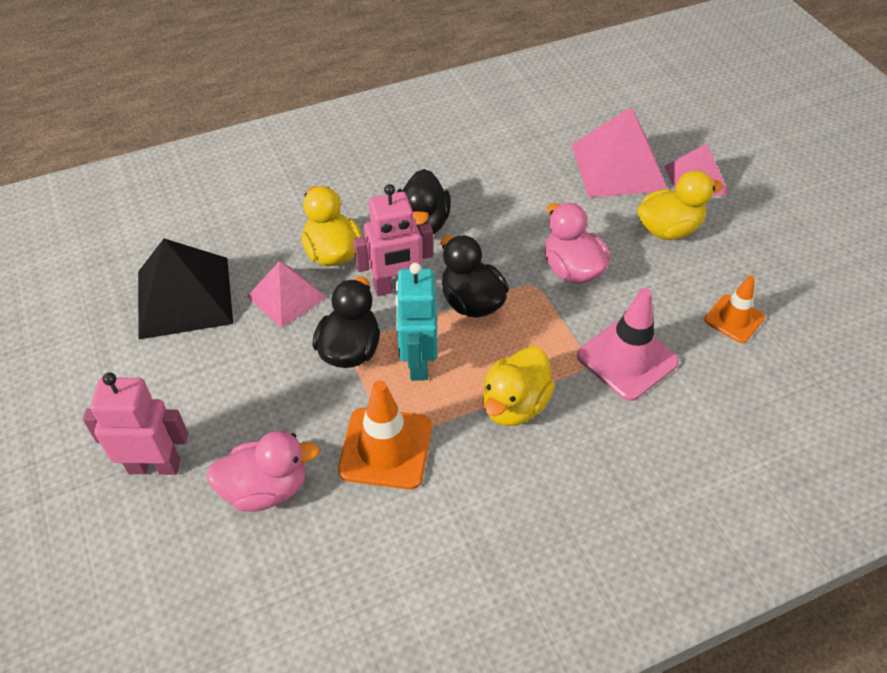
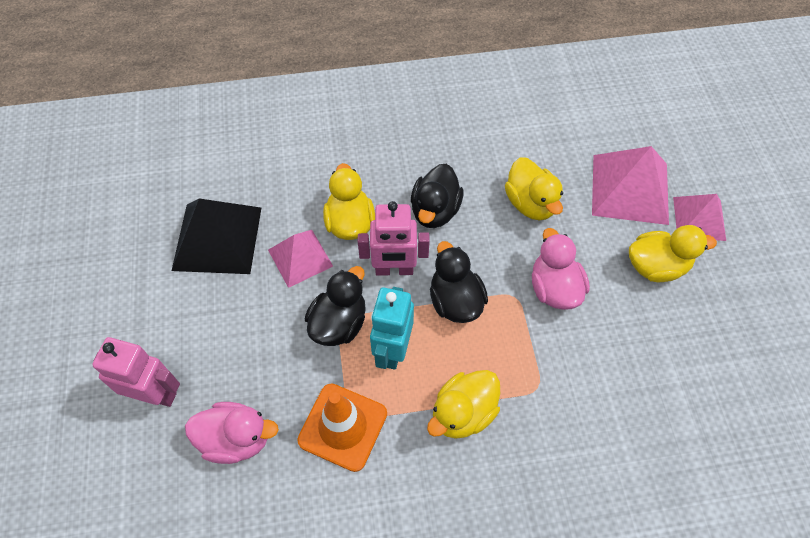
camera: 15 degrees right, 10 degrees up
(521, 198) = (530, 203): none -> yellow duck
(627, 359) = (576, 392): pink traffic cone -> none
(734, 319) = (687, 375): orange traffic cone -> none

